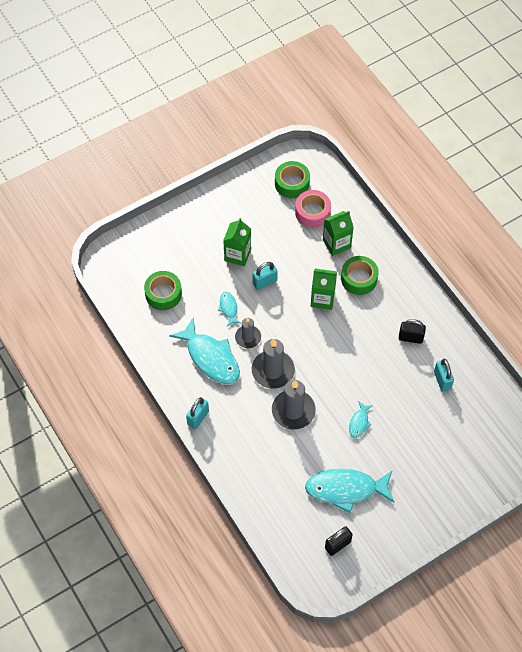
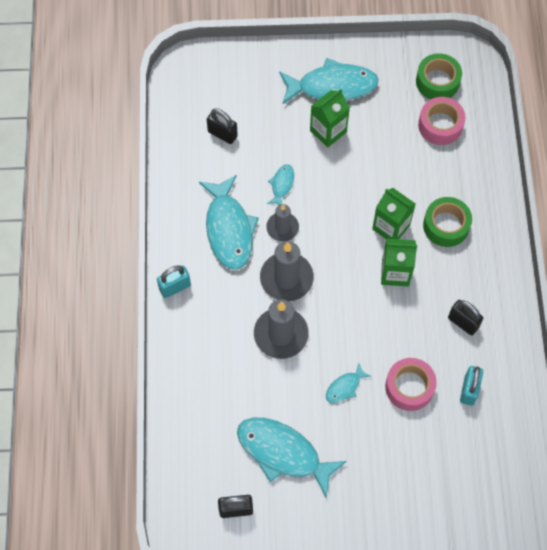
camera: 30 degrees right, 5 degrees up
(163, 294) = (222, 134): green tape -> black padlock
(221, 222) = (332, 86): none -> turquoise fish
(264, 282) = (339, 176): turquoise padlock -> none
(336, 244) = (445, 173): green carton -> green carton (395, 273)
(402, 399) = (409, 387): none -> pink tape

